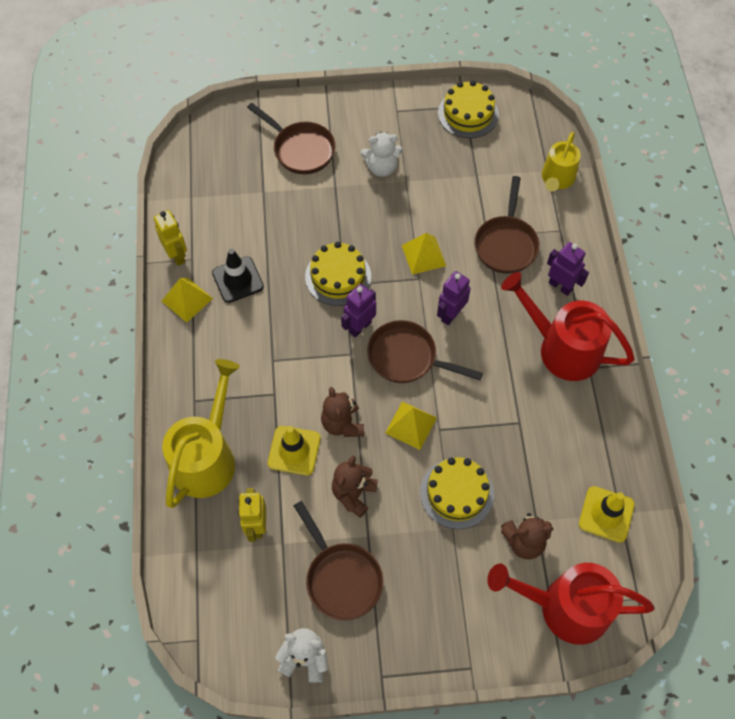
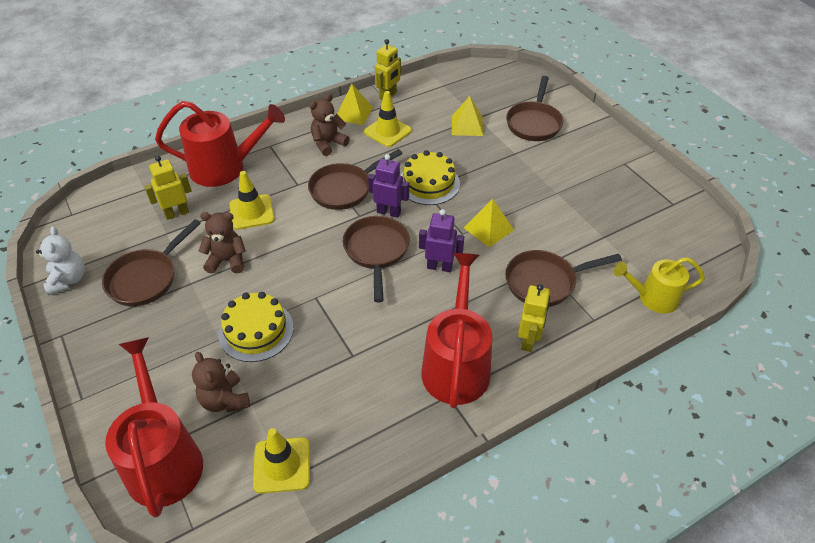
camera: 65 degrees right, 15 degrees down
(207, 457) = (225, 168): yellow watering can -> red watering can
(238, 280) = (388, 131): black traffic cone -> yellow traffic cone
(305, 353) = (345, 189): none -> brown pan
(342, 424) = (290, 232): brown teddy bear -> brown teddy bear (328, 144)
(381, 167) = (557, 173): white teddy bear -> none
(411, 425) = (310, 276): yellow pyramid -> yellow pyramid (467, 125)
(468, 114) = (666, 209): yellow cake -> none
(560, 286) = (528, 340): purple robot -> yellow robot

